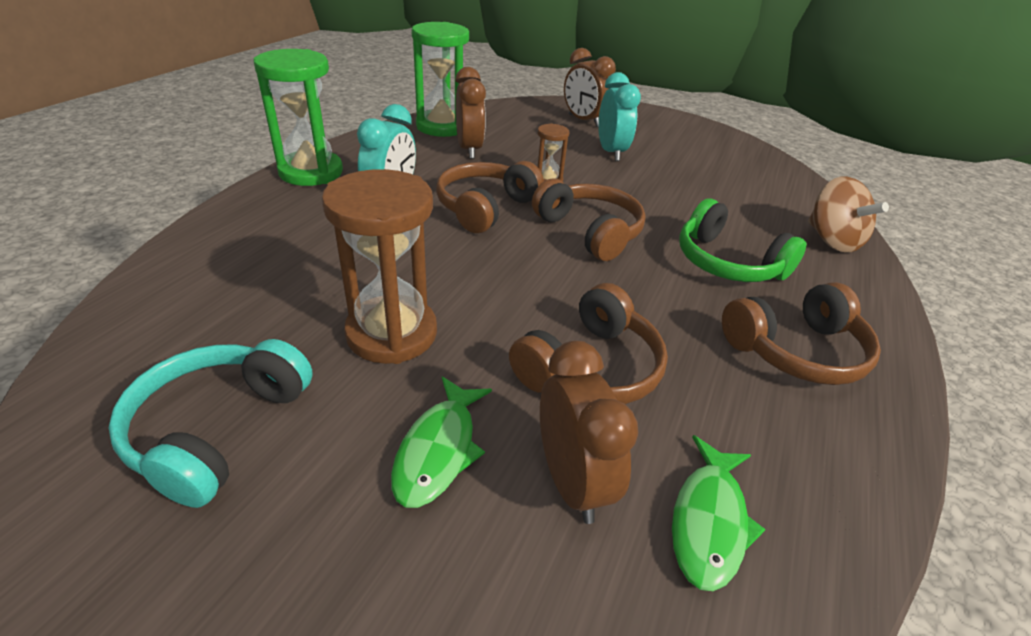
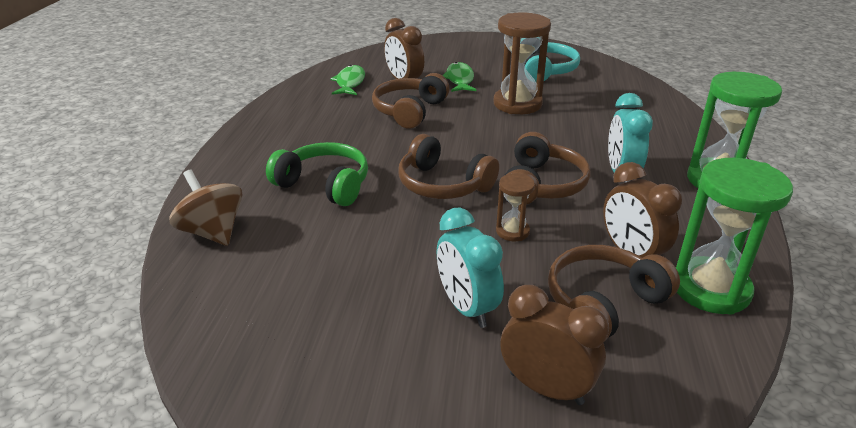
camera: 165 degrees right, 5 degrees down
(795, 350) = (291, 139): brown headphones -> brown headphones (603, 303)

